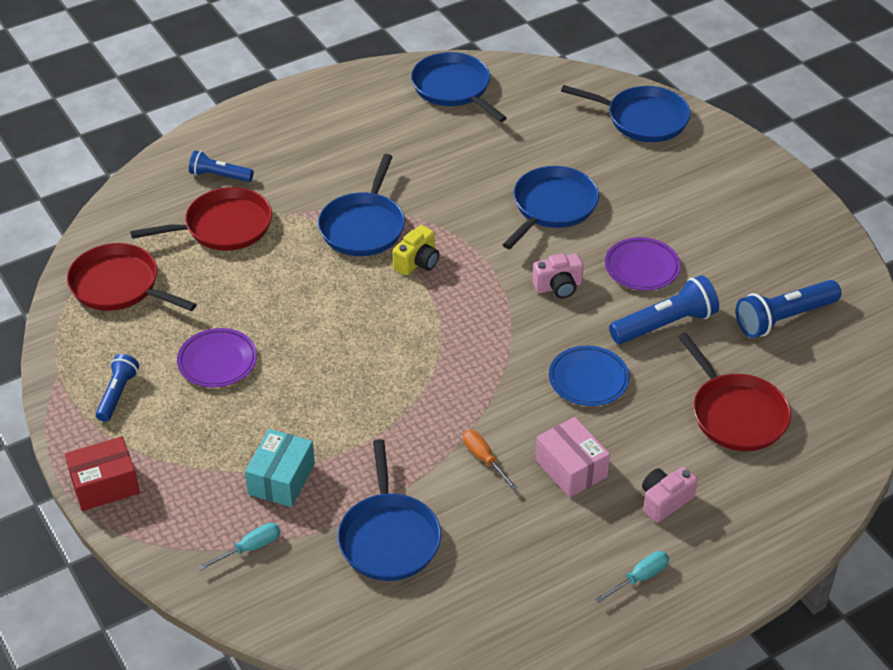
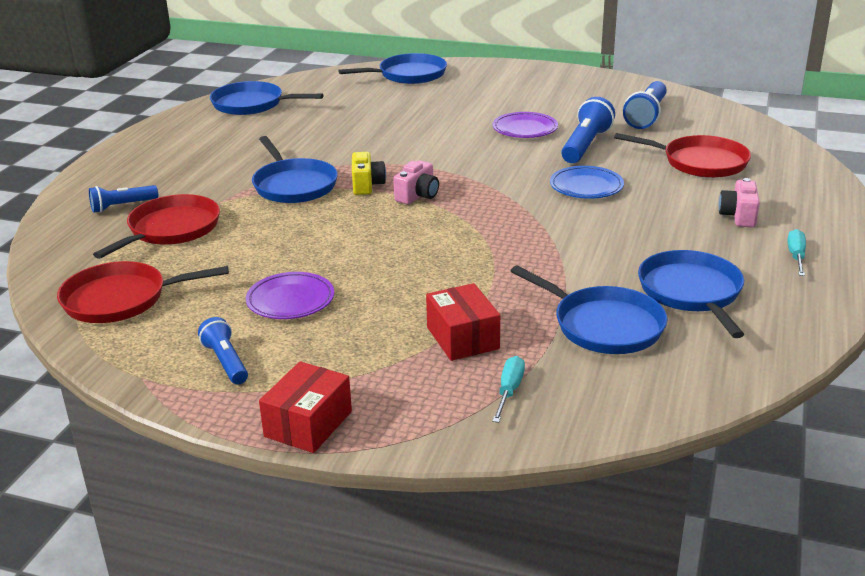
camera: 40 degrees left, 15 degrees down
(281, 479) = (462, 338): turquoise box -> red box
(483, 459) = (591, 253): orange screwdriver -> none
(552, 206) = (417, 127): blue pan -> blue pan (691, 292)
(558, 287) = (487, 157): pink camera -> pink camera (418, 196)
(571, 468) = (655, 229): pink box -> none

